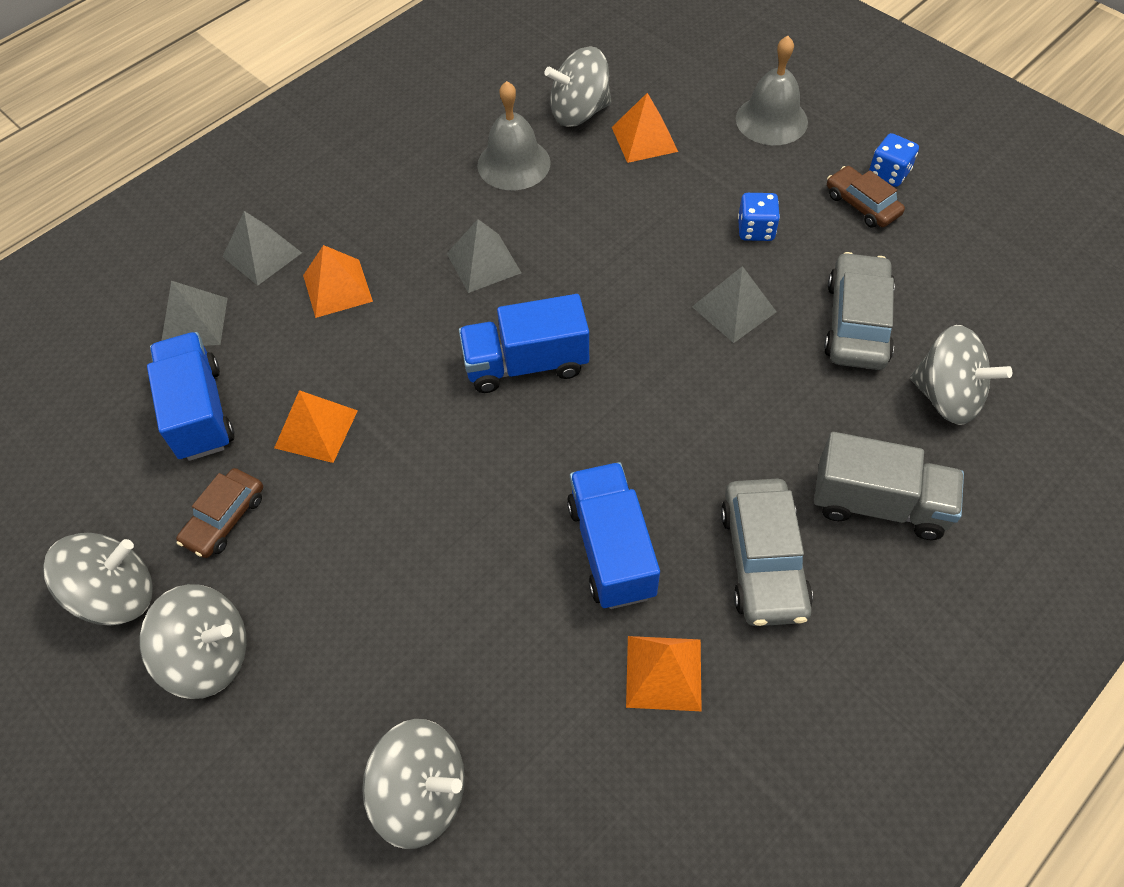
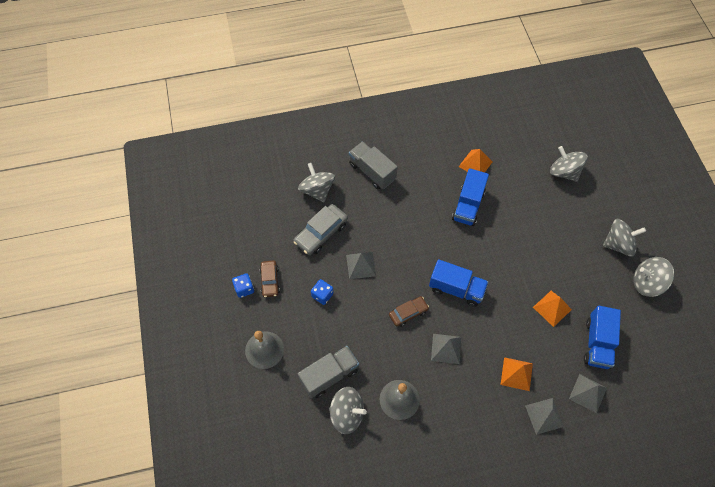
camera: 150 degrees left, 5 degrees up
(209, 656) = (618, 244): grey spinning top -> grey spinning top turned 135 degrees clockwise
(224, 518) = (599, 290): brown car -> brown car (408, 313)
(644, 139) = (329, 375): orange pyramid -> grey truck
(763, 560) = (422, 176): grey car -> none

